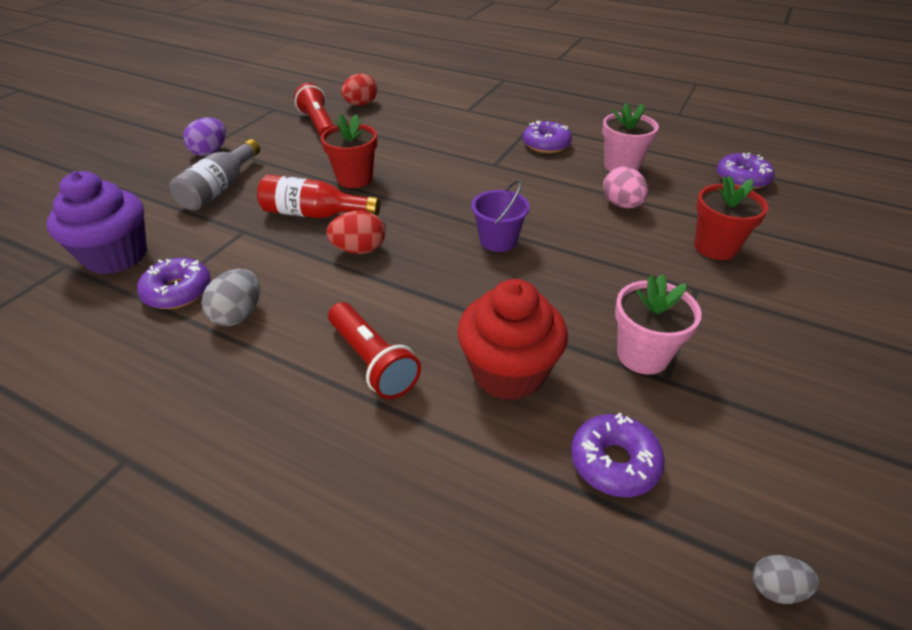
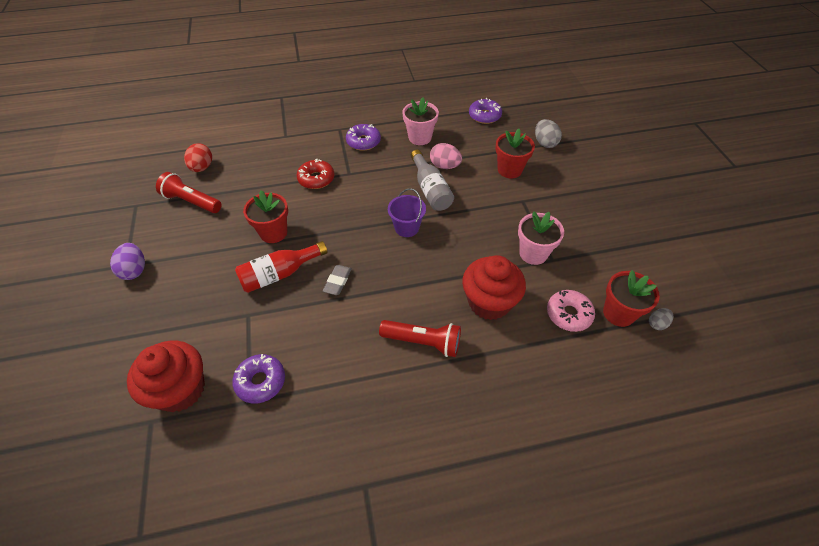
camera: 40 degrees left, 10 degrees up
(116, 256) = (180, 389): purple cupcake -> red cupcake
(220, 188) = (186, 294): grey bottle -> grey bottle (430, 190)
(238, 314) = (319, 368): grey egg -> grey egg (545, 143)
(359, 250) = (337, 281): red egg -> grey eraser
(453, 155) = (316, 179): none -> red donut
(614, 462) = (568, 314): purple donut -> pink donut
(710, 519) = (618, 313): none -> red flower pot

